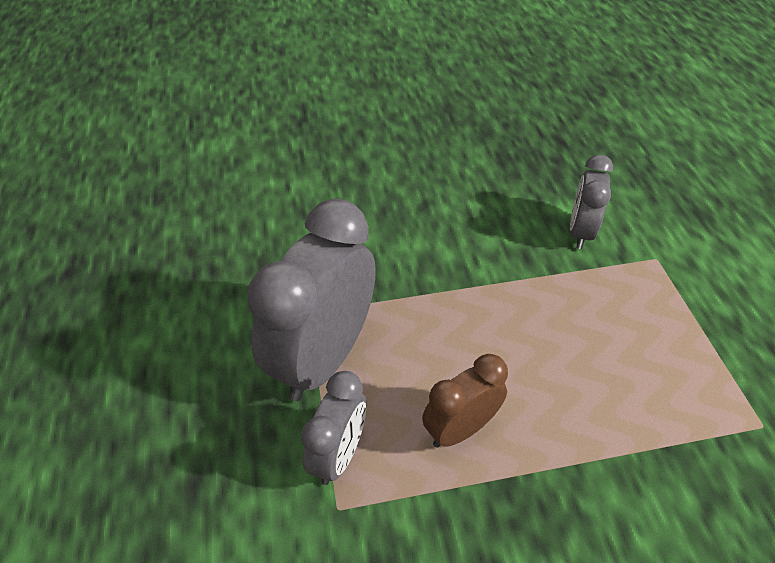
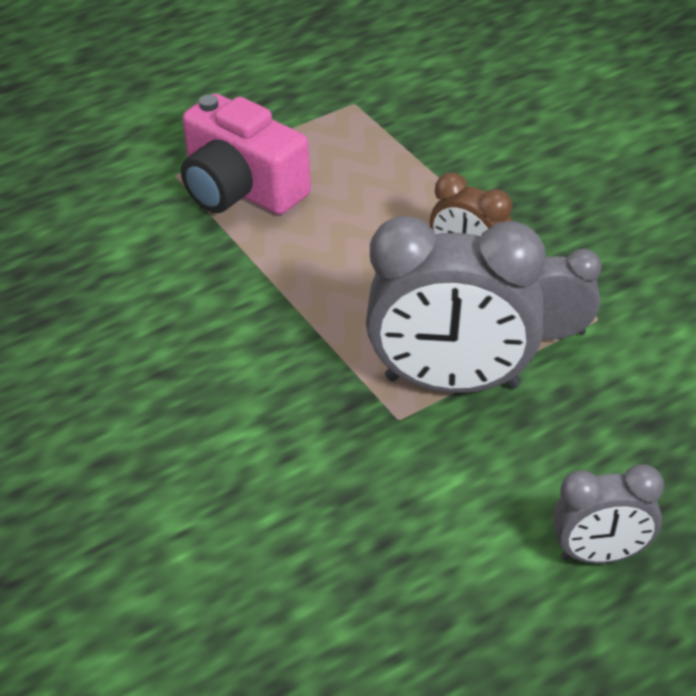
camera: 110 degrees left, 5 degrees down
(580, 232) = (156, 232): grey clock -> grey clock (601, 554)
(625, 294) = (241, 189): none -> pink camera

